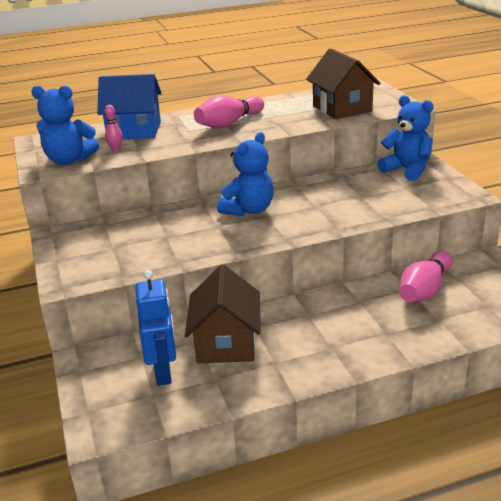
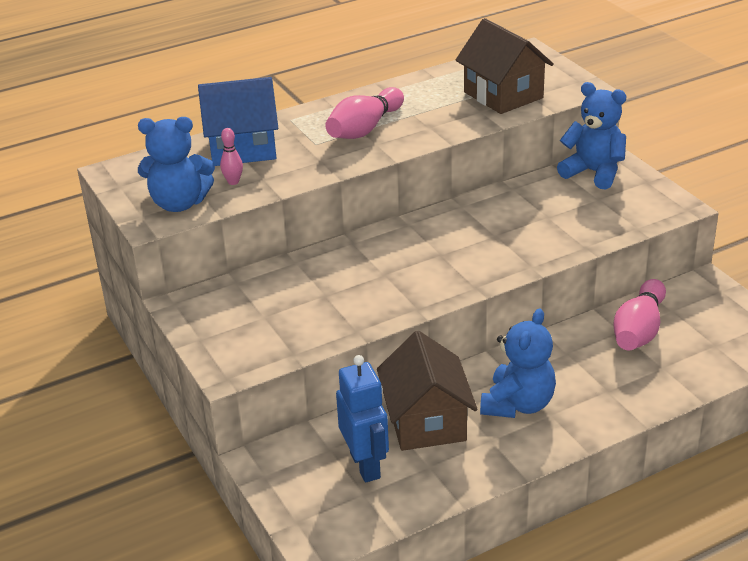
camera: 10 degrees left, 5 degrees up
(248, 210) = (414, 248): blue teddy bear -> blue teddy bear (518, 404)

